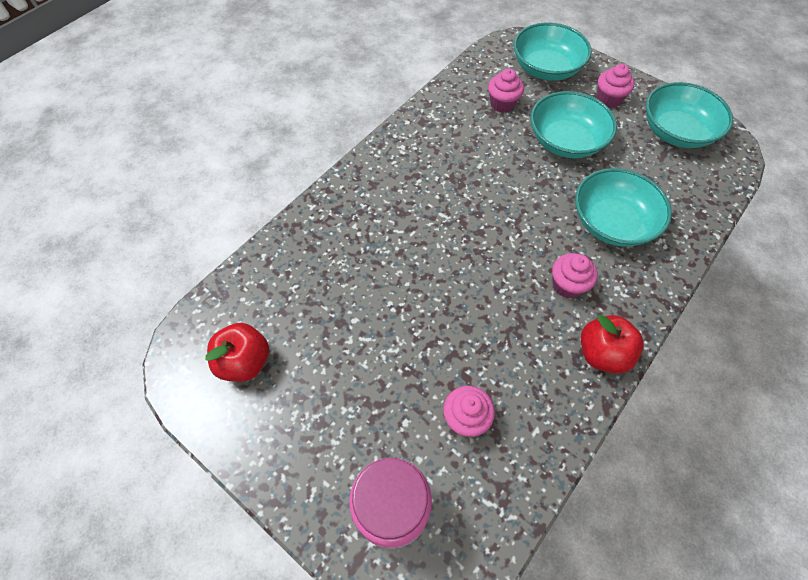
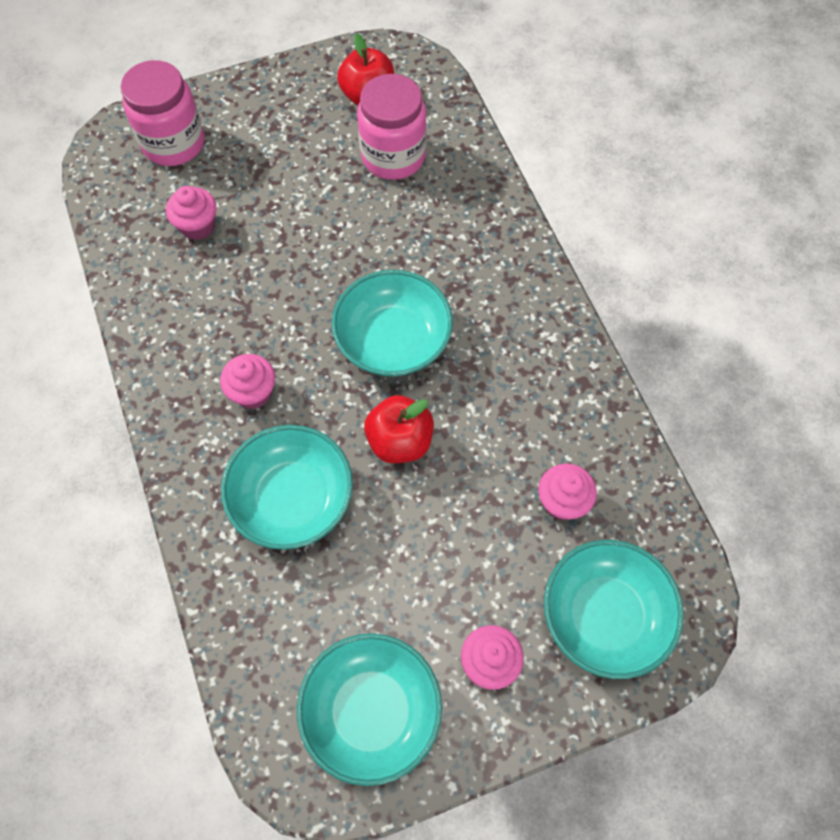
camera: 120 degrees right, 5 degrees up
(304, 306) = (393, 156): none -> pink jar
(565, 141) = (447, 538): turquoise bowl -> turquoise bowl (393, 340)
(602, 353) = (163, 372): red apple -> red apple (400, 441)

